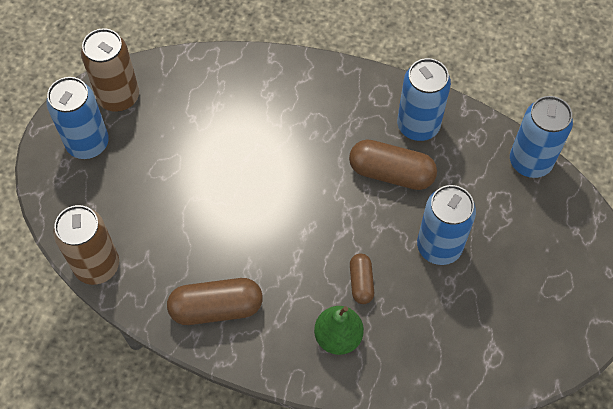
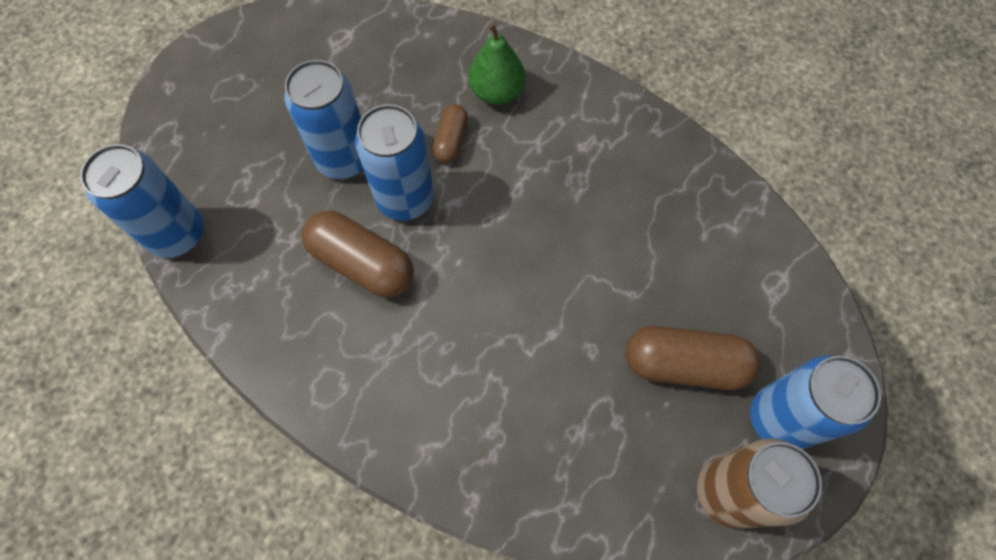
camera: 165 degrees left, 5 degrees up
(97, 265) = (769, 235): brown can -> none
(216, 308) = (627, 152): brown capsule -> brown capsule (684, 364)
(418, 125) = (296, 323): blue can -> blue can (405, 198)

